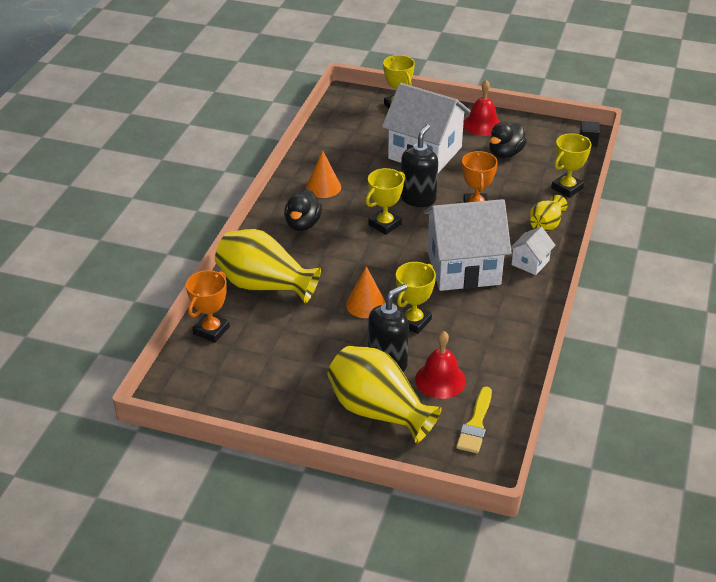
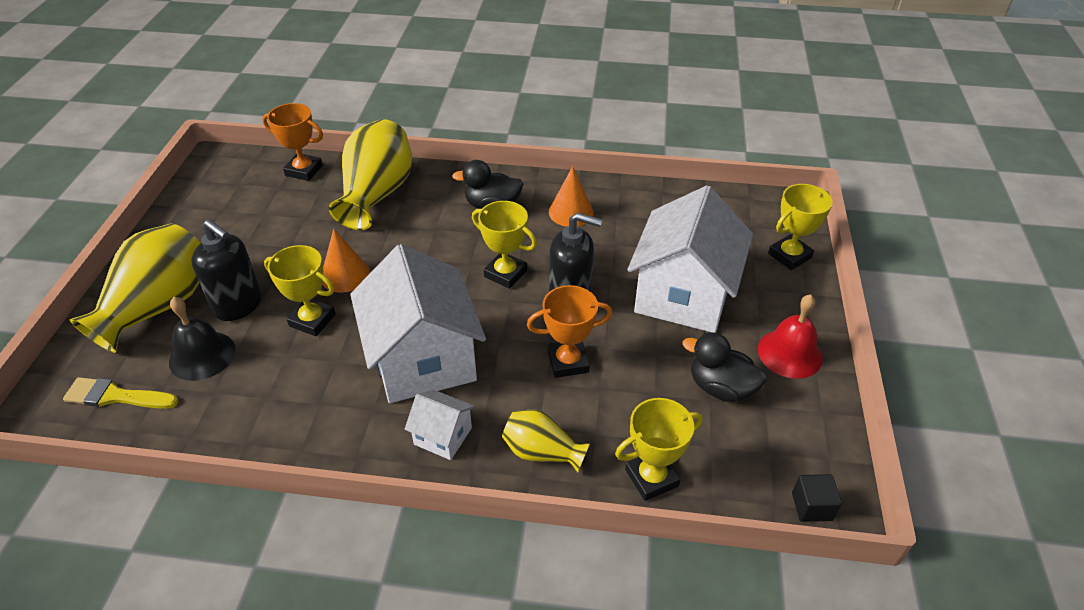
camera: 80 degrees right, 5 degrees up
(440, 380) = (202, 355): red bell -> black bell
(567, 188) = (651, 478): yellow trophy -> yellow trophy turned 60 degrees counterclockwise

